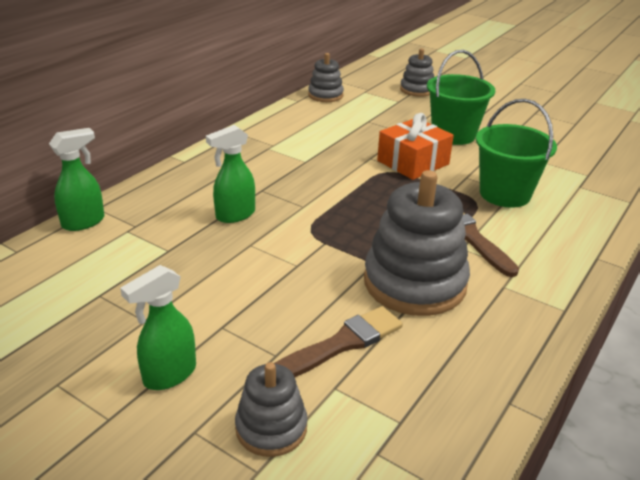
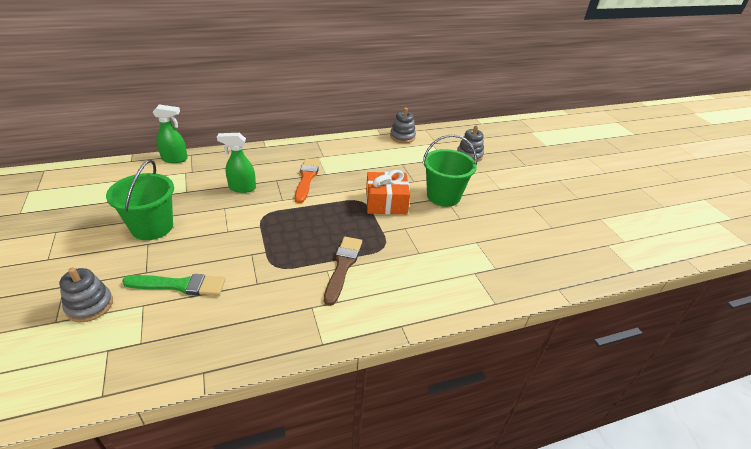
camera: 35 degrees right, 5 degrees up
(169, 375) = (94, 254): green spray bottle -> none
(293, 174) = (307, 178): none -> orange brush
(341, 344) = (179, 285): brown brush -> green brush
(414, 283) = (267, 275): grey stacking toy -> none
(505, 194) = (411, 251): green bucket -> green bucket (152, 227)

